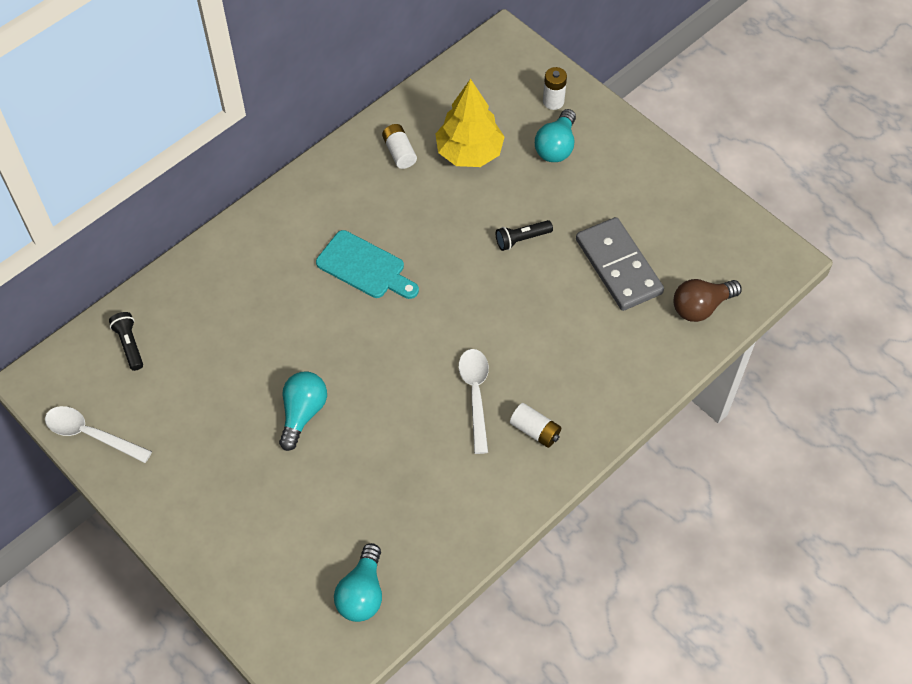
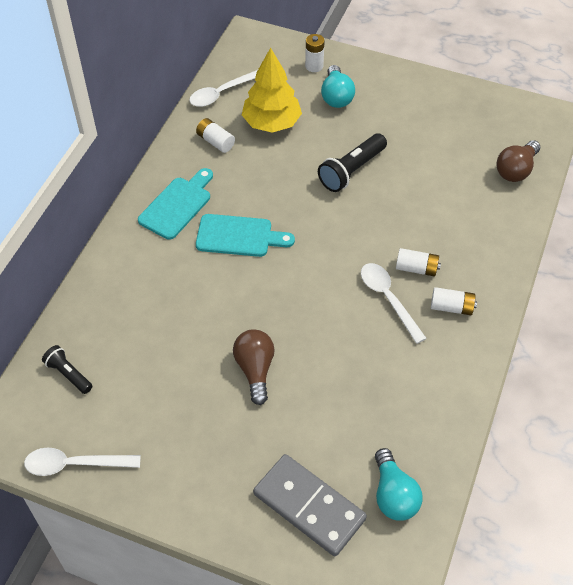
camera: 25 degrees left, 5 degrees down
(302, 413) = (255, 370): turquoise light bulb -> brown light bulb
(323, 209) = (177, 205): none -> turquoise cutting board
(437, 98) = (222, 93): none -> white spoon
(522, 239) = (352, 171): black flashlight -> black flashlight, size x1.64
(524, 374) = (416, 268): none -> white battery
(618, 266) = (437, 164): grey domino -> grey domino (309, 506)

